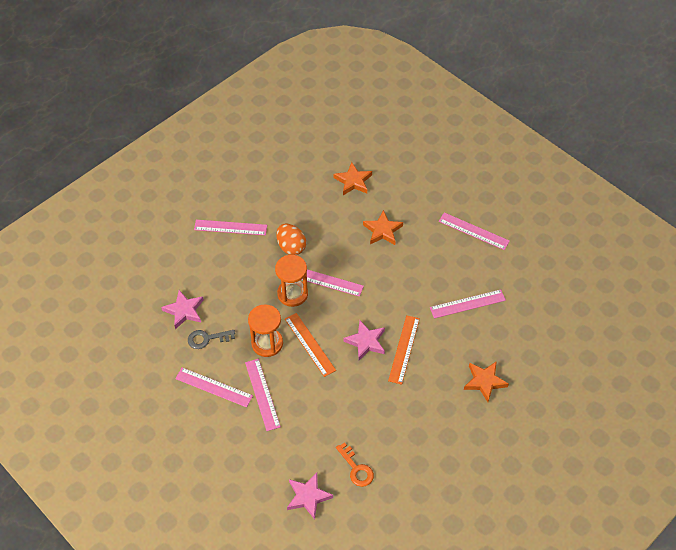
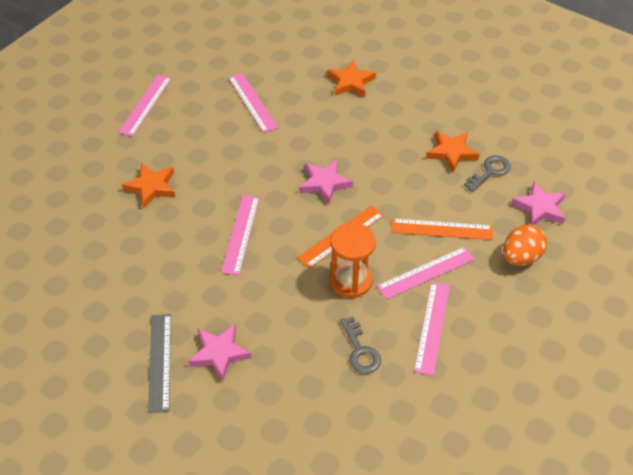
camera: 100 degrees left, 5 degrees down
(184, 311) = (320, 390): pink star -> pink star (219, 353)
(230, 227) = (160, 362): pink ruler -> grey ruler
(291, 247) = (189, 280): orange egg -> orange egg (521, 257)
(292, 294) = (267, 266): orange hourglass -> none
(353, 181) = (66, 228): orange star -> orange star (451, 153)
(356, 468) = (490, 172): orange key -> grey key
(404, 349) = (326, 149): orange ruler -> orange ruler (441, 229)

